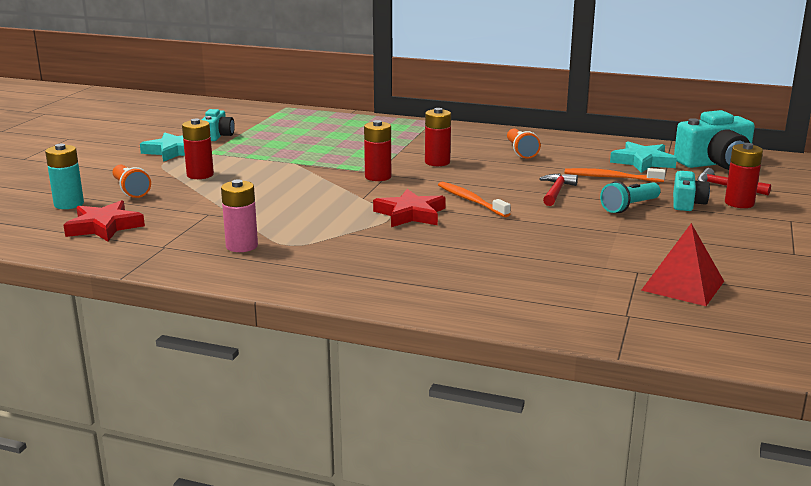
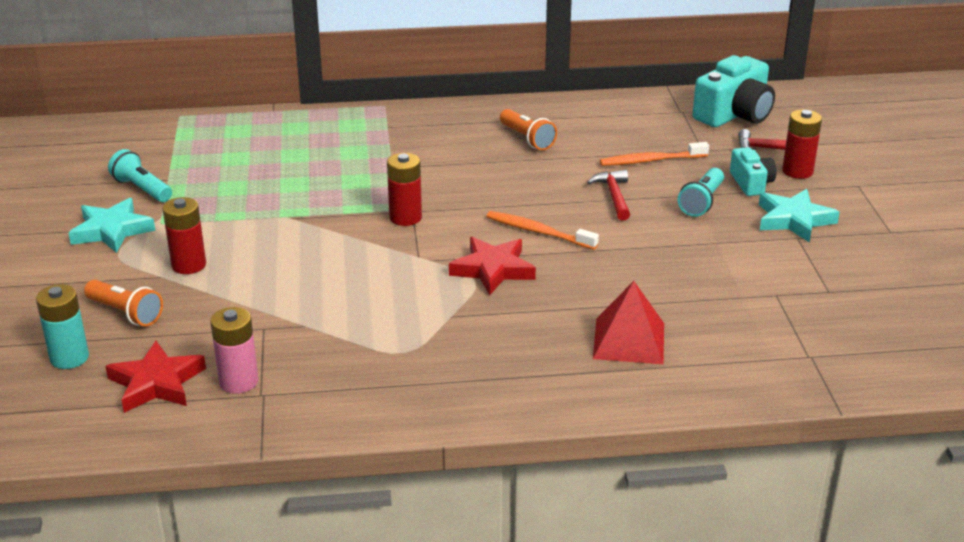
camera: 25 degrees left, 10 degrees up
(218, 136) = (142, 189): turquoise camera -> turquoise flashlight
(242, 246) = (353, 369): pink battery -> pink battery (239, 382)
(437, 162) = (451, 177): red battery -> none
(643, 162) = (664, 128): turquoise star -> turquoise star (794, 220)
(682, 285) = (828, 302): red pyramid -> red pyramid (629, 340)

